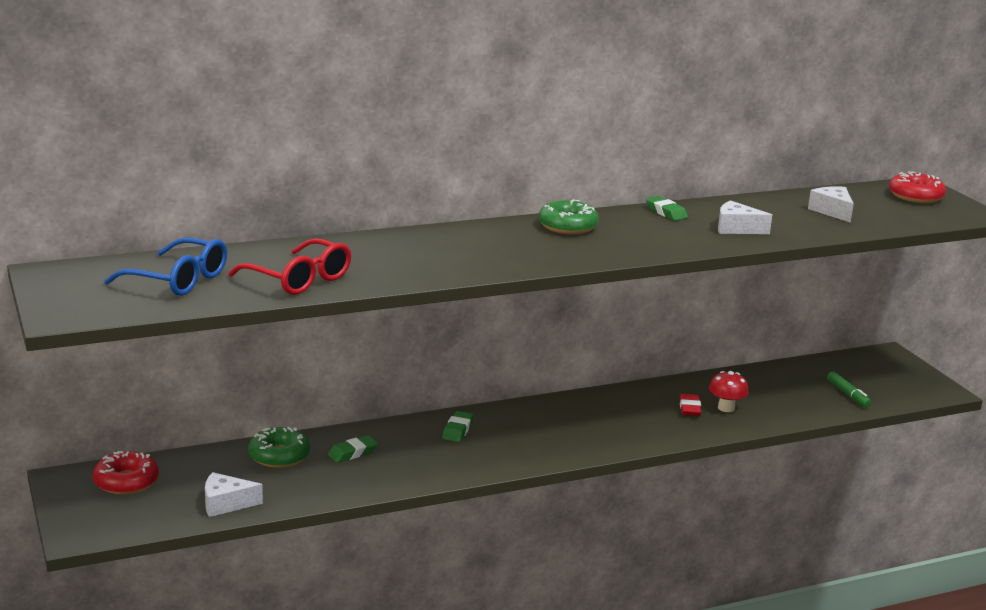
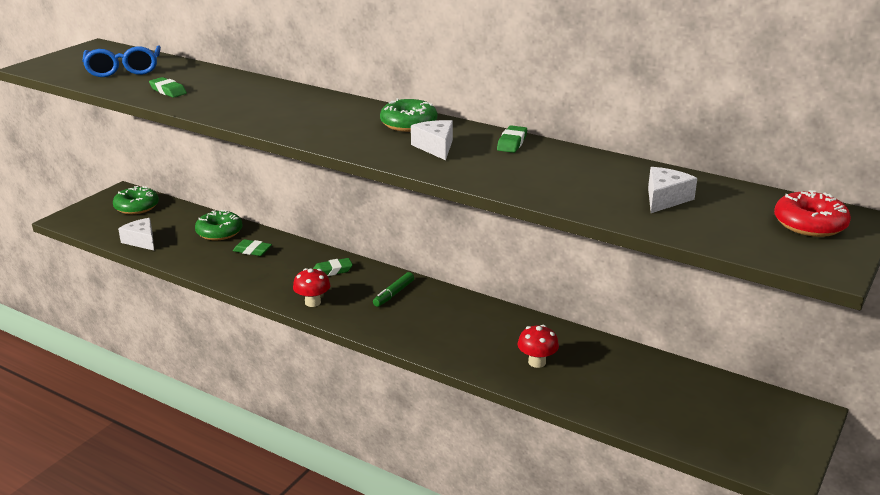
camera: 55 degrees right, 5 degrees up
(126, 482) = (136, 207): red donut -> green donut
(299, 279) = (168, 91): red glasses -> green eraser
(505, 459) = (312, 302): none -> red mushroom
(689, 408) = (508, 346): red eraser -> none
(736, 228) = (527, 175): white cheese -> white cheese (435, 147)
(848, 394) = (671, 416): green marker -> green marker (393, 294)

